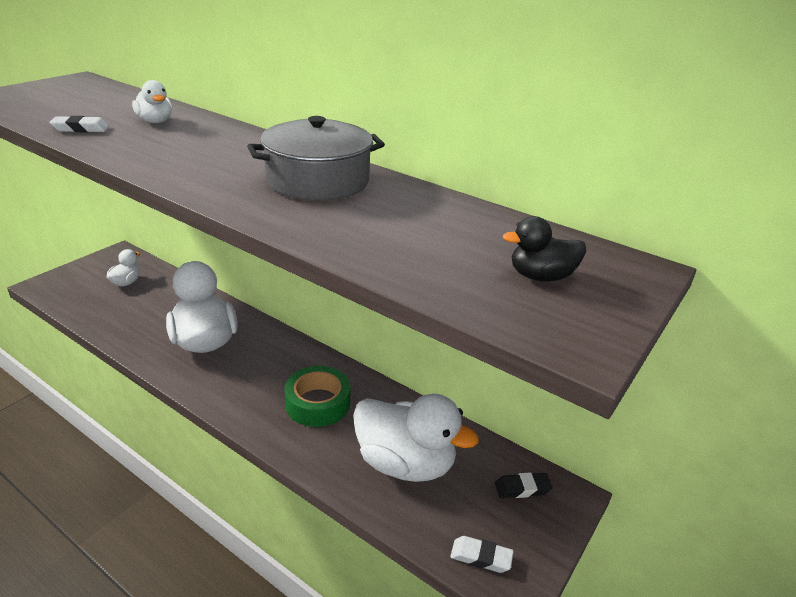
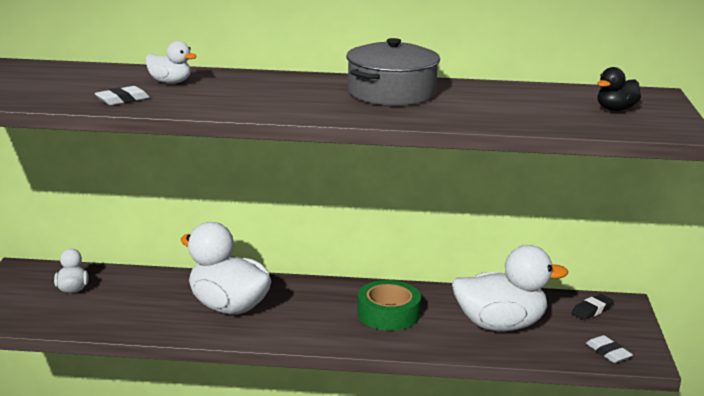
camera: 30 degrees left, 10 degrees down
(481, 557) = (608, 353): white eraser -> white eraser turned 75 degrees clockwise

